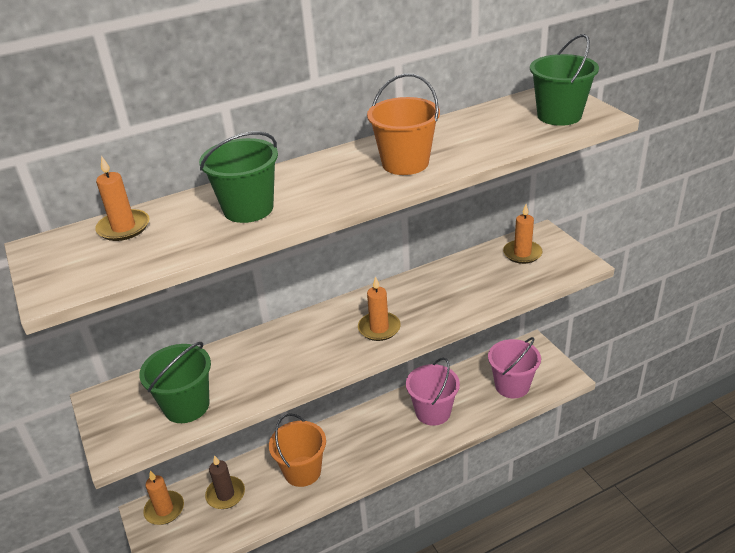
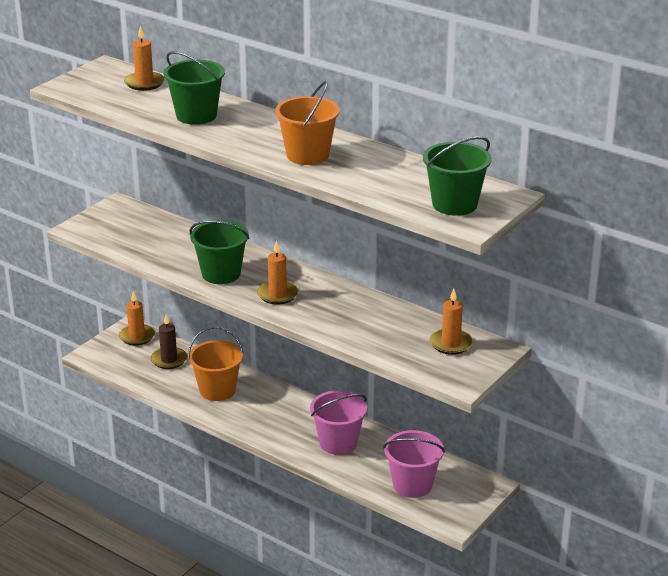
camera: 60 degrees right, 5 degrees down
(186, 406) = (133, 239): green bucket -> green bucket (221, 274)

